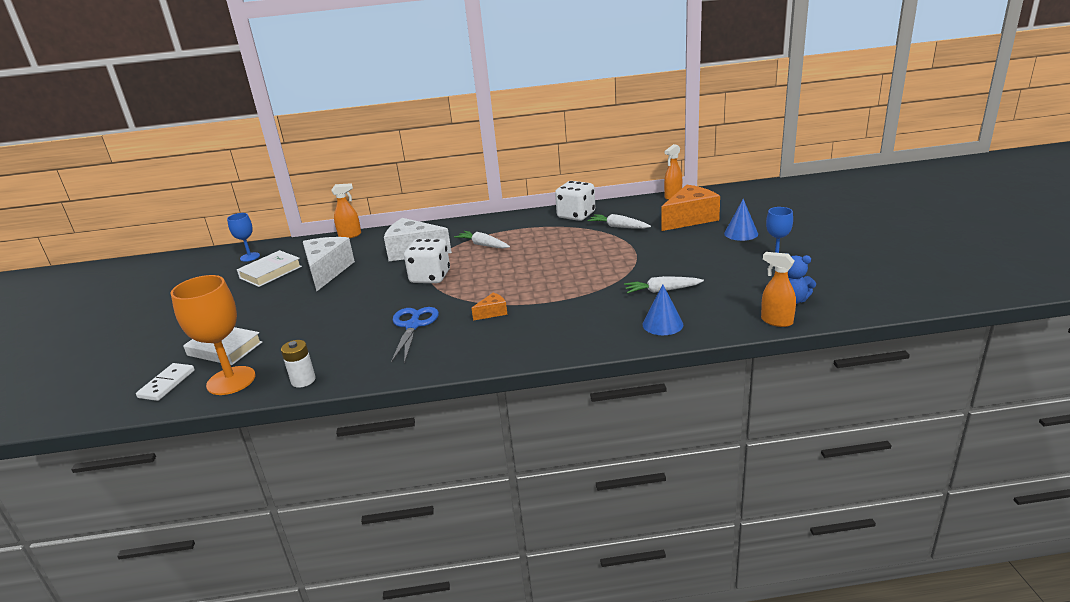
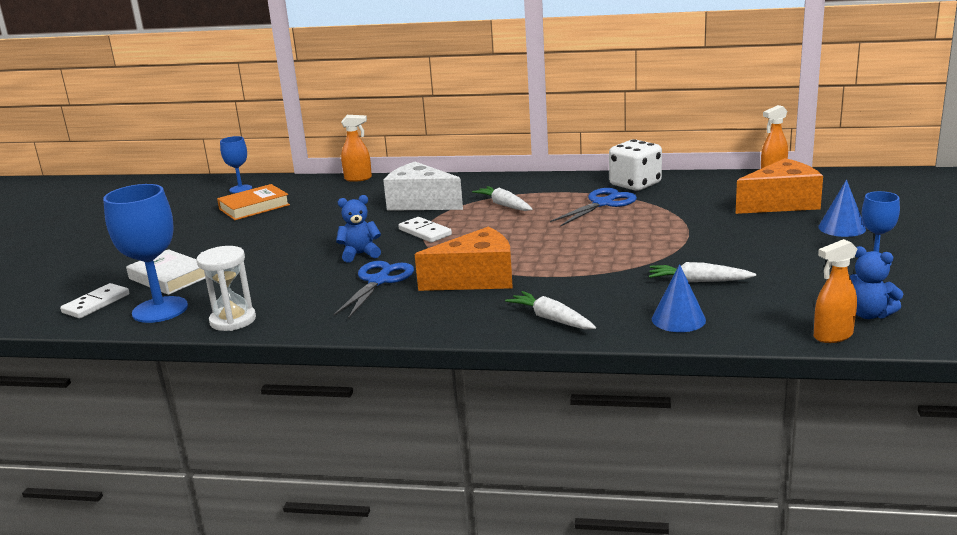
camera: 15 degrees right, 5 degrees down
(231, 381) = (160, 310): orange goblet -> blue goblet
(270, 272) = (254, 207): white book -> orange book
(303, 380) = (233, 320): white battery -> white hourglass
(327, 271) = (314, 213): white cheese -> none
(385, 304) = (360, 254): none -> blue teddy bear
(430, 277) = (425, 232): white dice -> white domino
(492, 312) = (476, 279): orange cheese -> orange cheese, size x2.16
(559, 234) = (603, 203): none -> blue scissors
(618, 227) = (682, 203): white carrot -> white carrot (551, 319)
(776, 321) = (832, 336): orange spray bottle -> orange spray bottle turned 75 degrees counterclockwise

